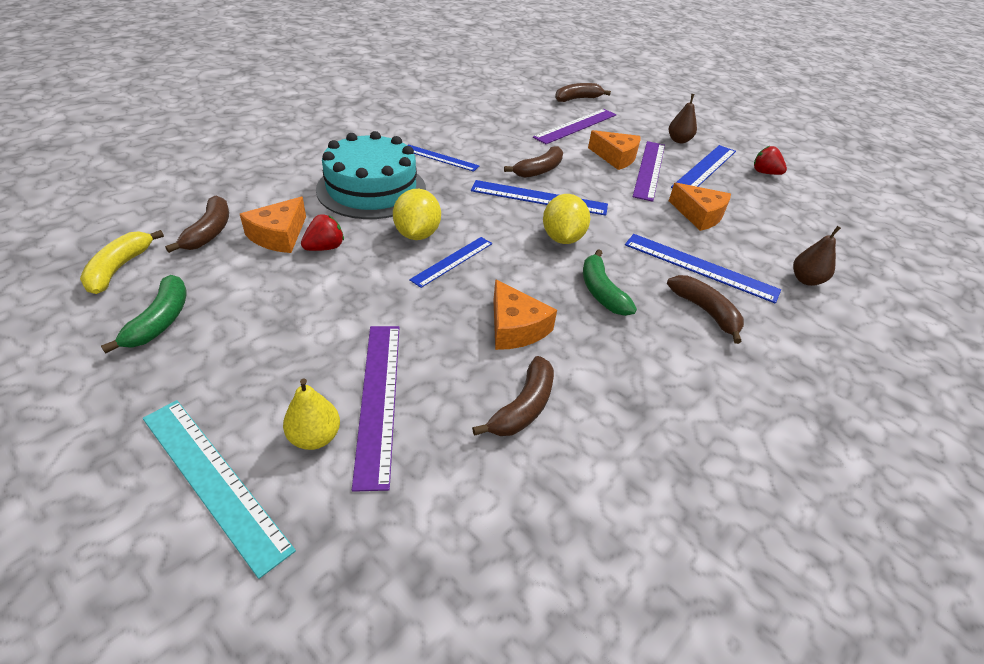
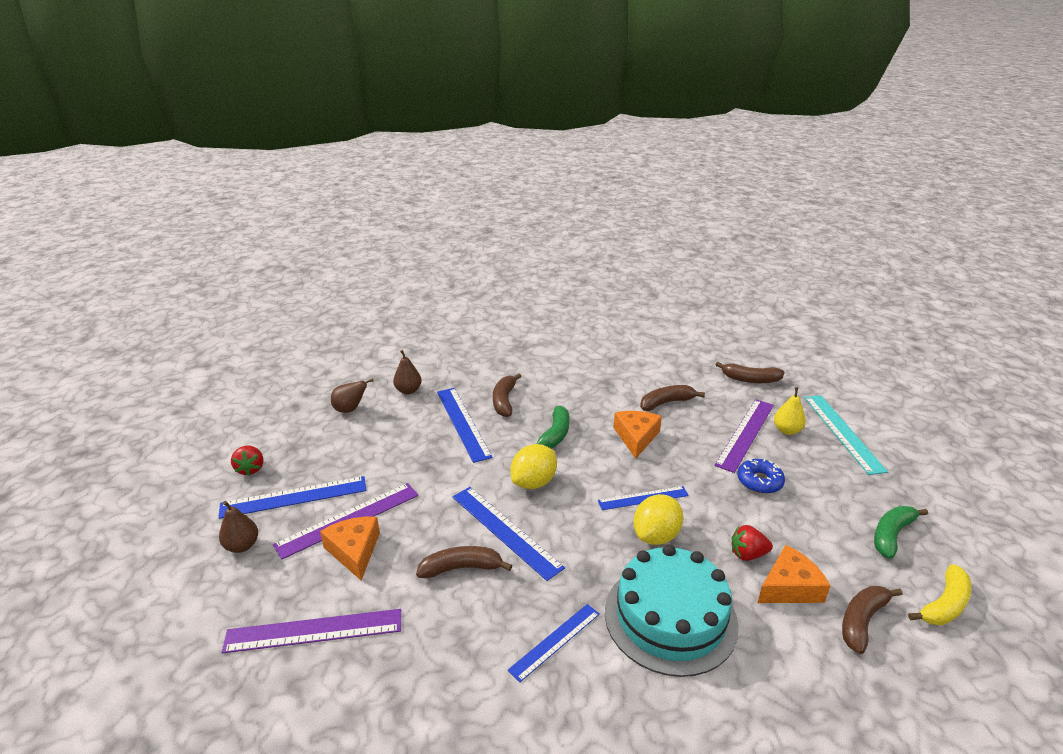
camera: 140 degrees left, 10 degrees down
(334, 328) = (759, 481): none -> blue donut
(440, 158) = (555, 641): blue ruler -> blue ruler turned 75 degrees clockwise
(577, 99) = (211, 704): brown banana -> brown banana (750, 379)
(699, 215) = (392, 456): orange cheese -> none
(806, 239) = (350, 409): none -> brown pear

